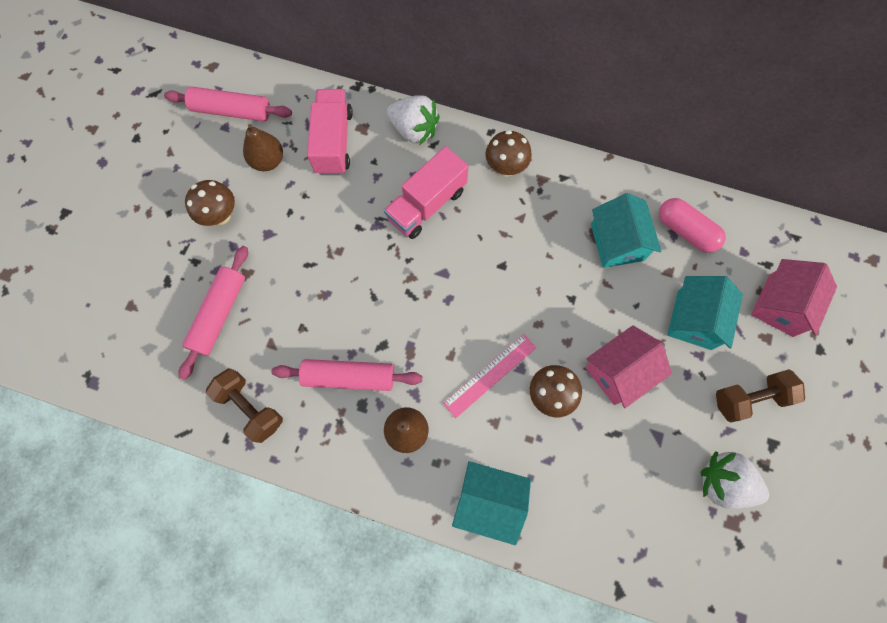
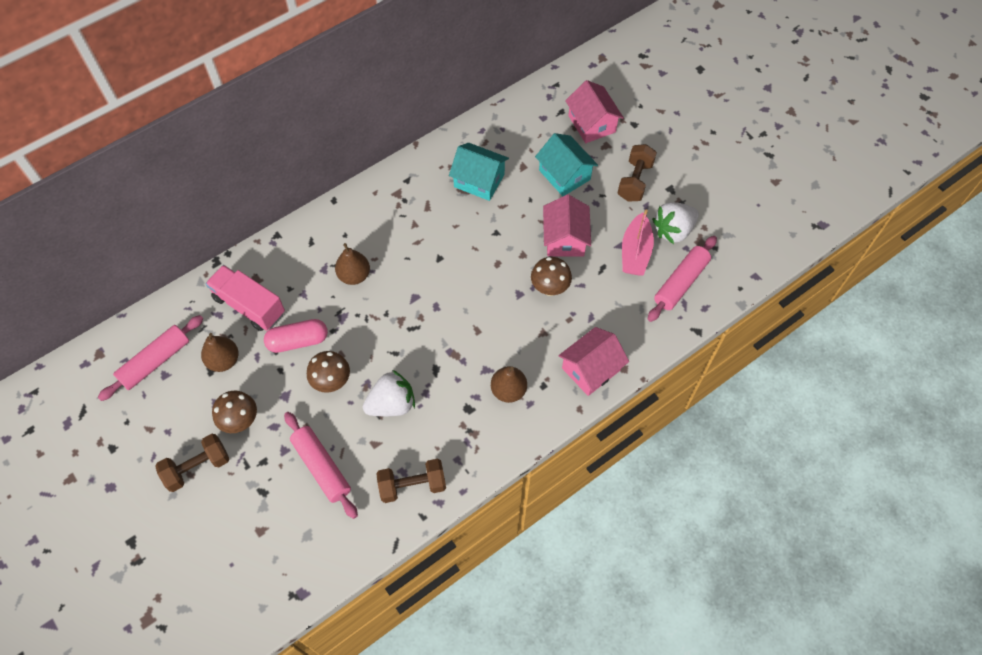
camera: 55 degrees left, 10 degrees down
(157, 213) = (197, 467): none -> brown dumbbell
(349, 377) = (441, 405): pink rolling pin -> pink rolling pin (681, 283)
(414, 130) = (288, 247): white strawberry -> white strawberry (392, 404)
(427, 205) = (354, 275): pink truck -> brown pear
(489, 500) = (591, 369): turquoise house -> pink house
(490, 375) = (509, 315): pink ruler -> none
(505, 168) = (369, 209): brown mushroom -> brown mushroom (332, 382)
(662, 457) = (635, 252): none -> pink boat
(685, 231) = (503, 138): pink capsule -> pink capsule (298, 341)

